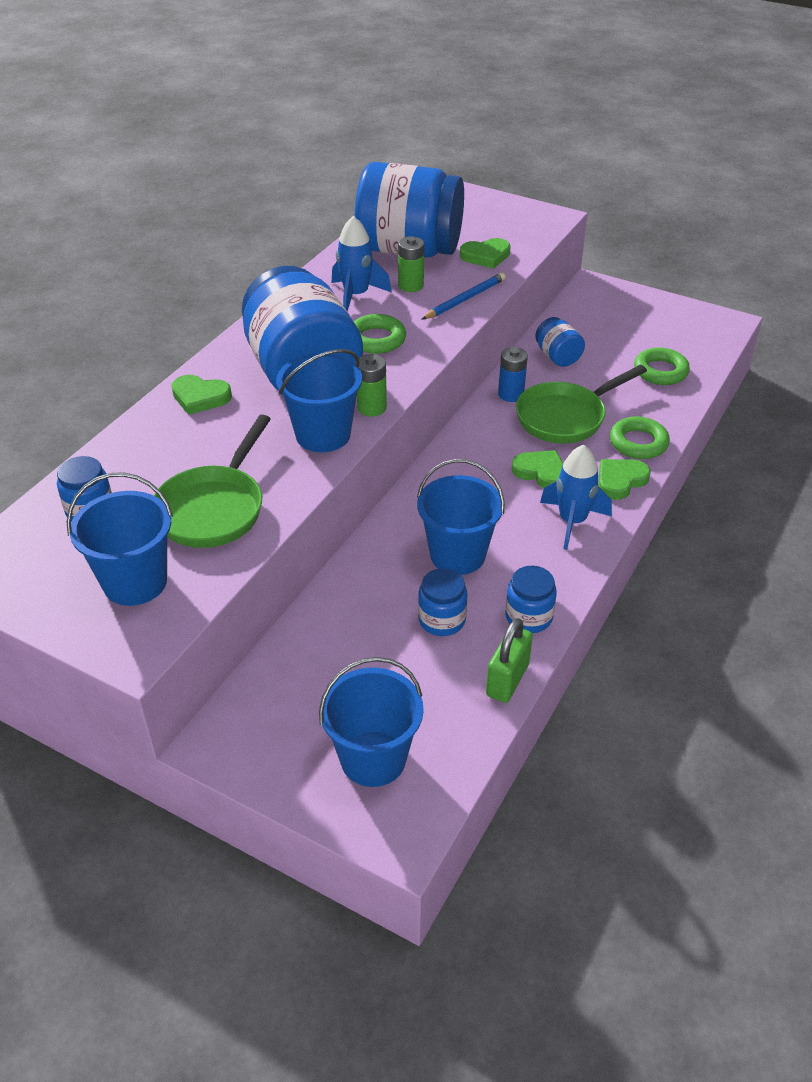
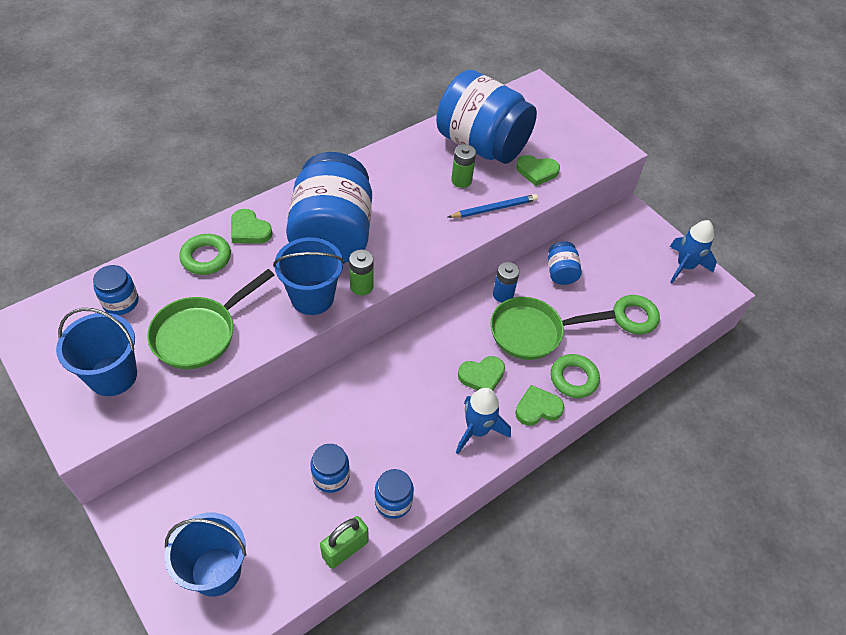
camera: 20 degrees right, 10 degrees up
(356, 296) = (414, 176): blue rocket -> blue rocket (684, 266)
(376, 339) = (404, 223): green ring -> green ring (206, 257)
(457, 555) = (376, 424): blue bucket -> none
(541, 472) = (482, 376): green heart -> green heart turned 105 degrees clockwise

